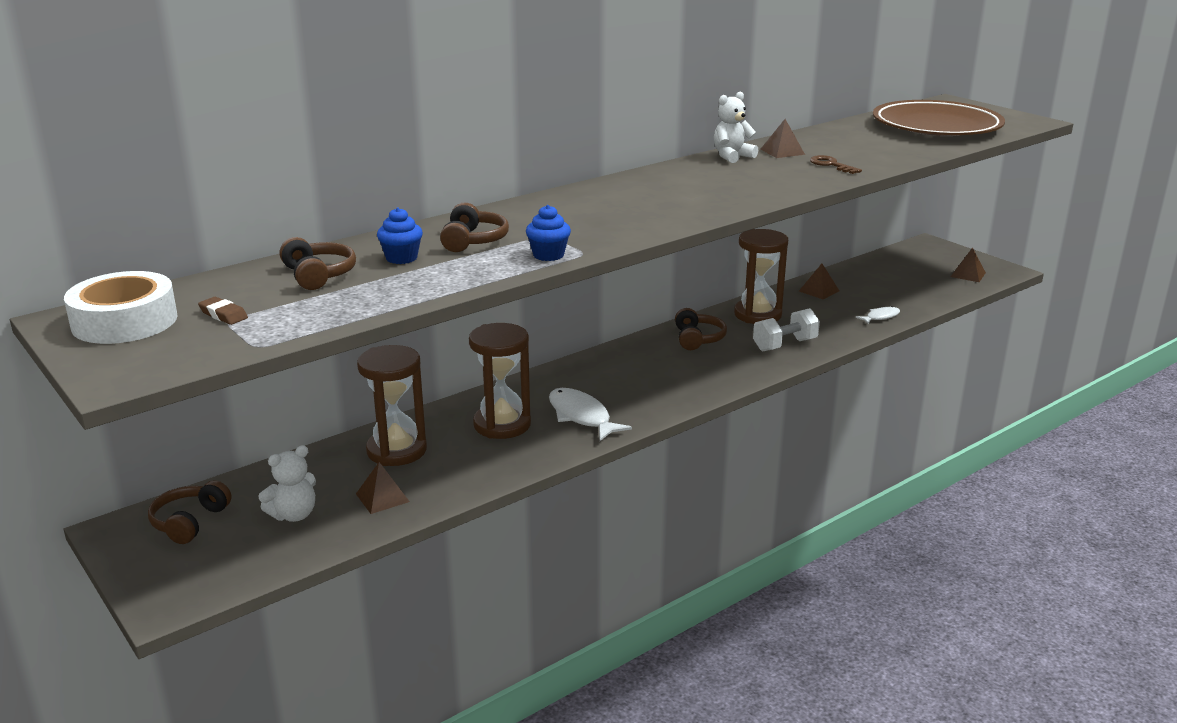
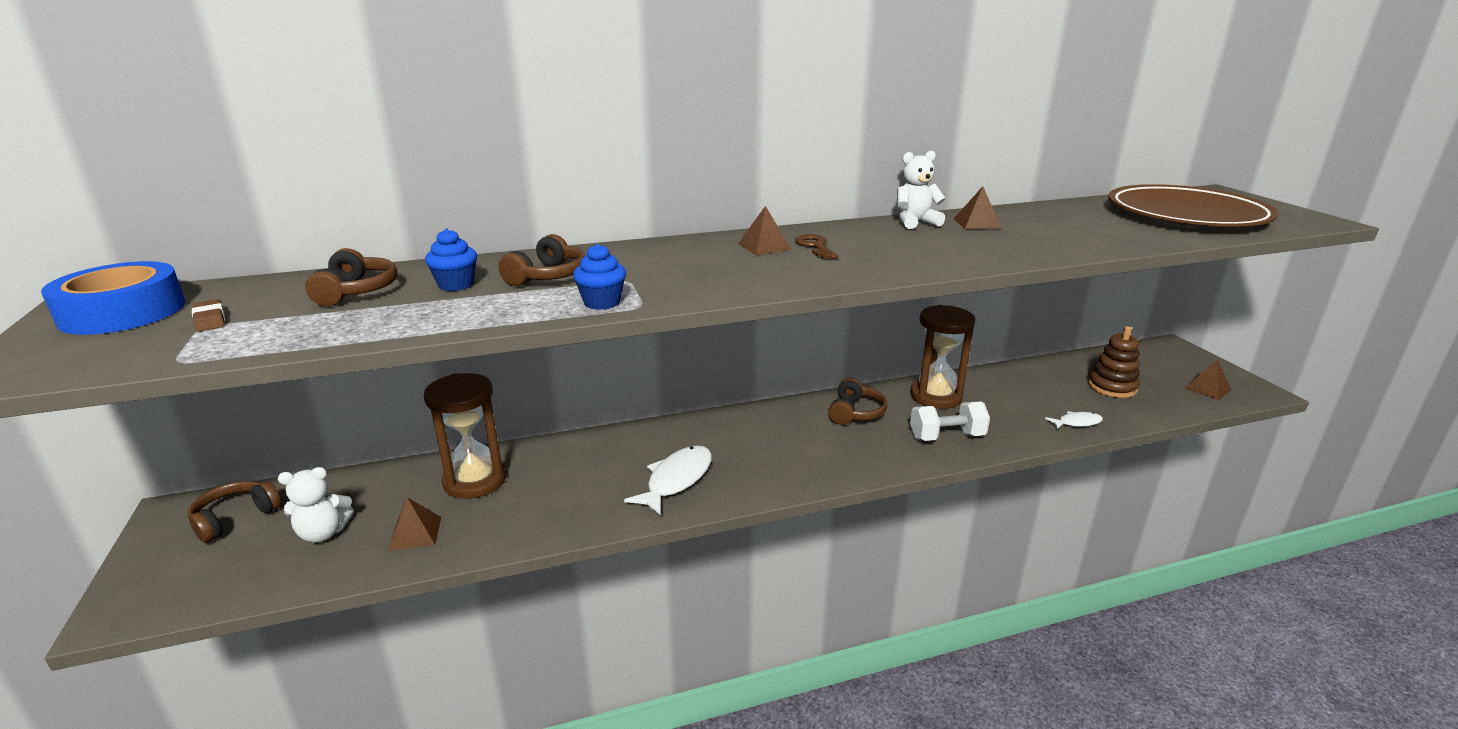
camera: 20 degrees right, 0 degrees up
(125, 321) = (123, 312): white tape -> blue tape
(502, 425) = (593, 473): brown hourglass -> none
(581, 416) = (676, 480): white fish -> white fish turned 45 degrees clockwise
(819, 291) = (1018, 380): brown pyramid -> brown pyramid (764, 246)
(831, 165) = (1024, 243): brown key -> brown key (815, 246)
(895, 284) = (1112, 387): none -> brown stacking toy

